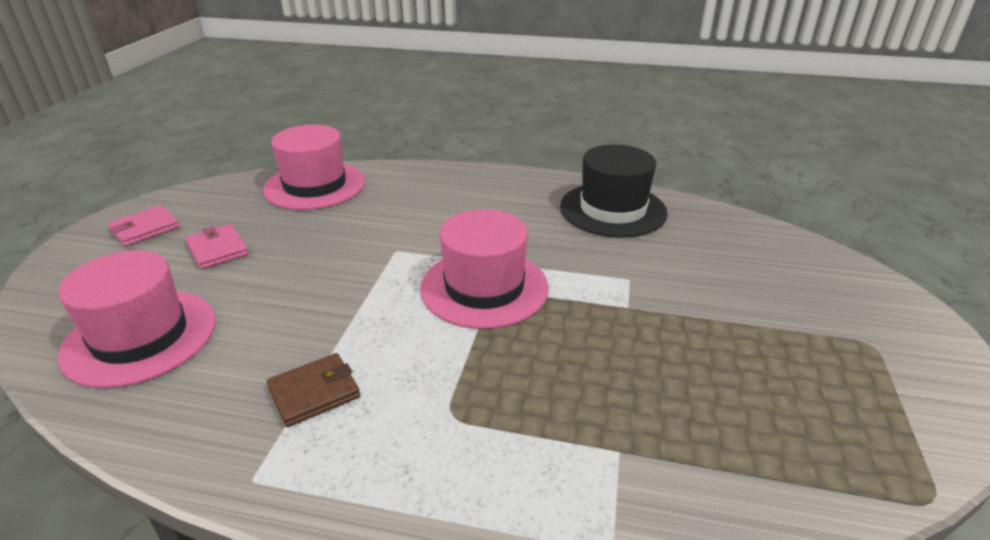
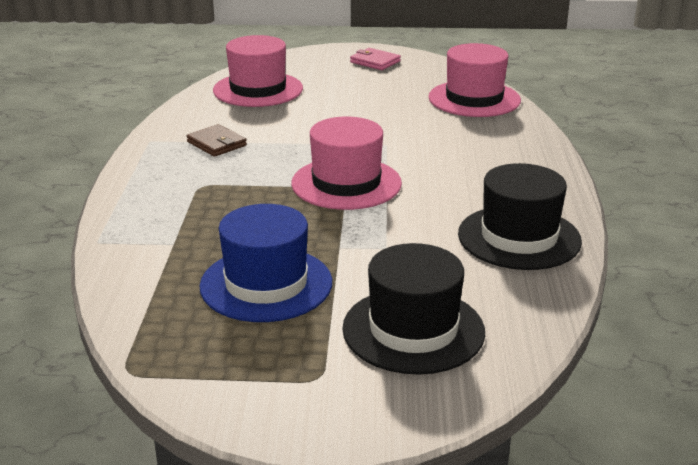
camera: 80 degrees right, 5 degrees down
(218, 249) = (359, 87): pink wallet -> none
(712, 367) = (266, 284): none -> blue hat
(774, 281) = (413, 330): none -> black hat

